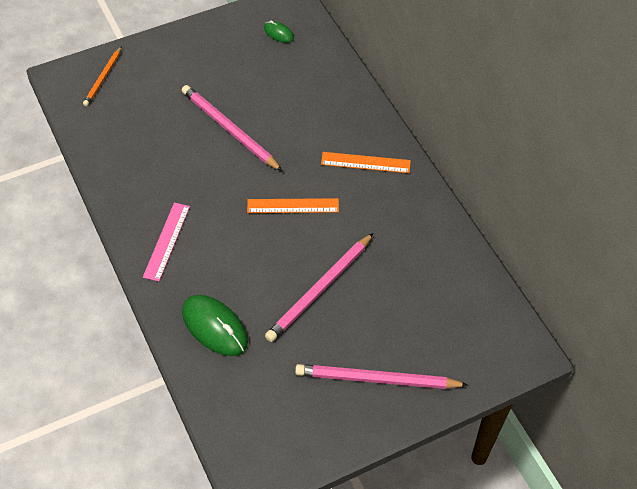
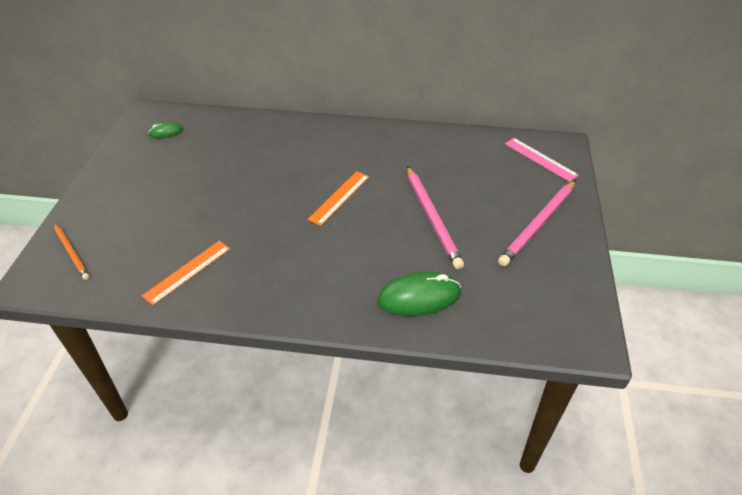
camera: 55 degrees left, 10 degrees down
(167, 241) = (300, 289): pink ruler -> pink ruler (540, 159)
(229, 129) = (226, 199): pink pencil -> none
(365, 163) = (337, 144): orange ruler -> orange ruler (187, 272)

